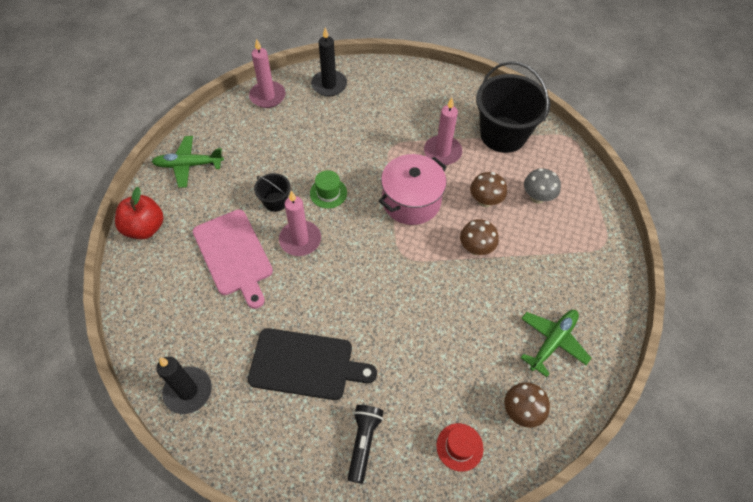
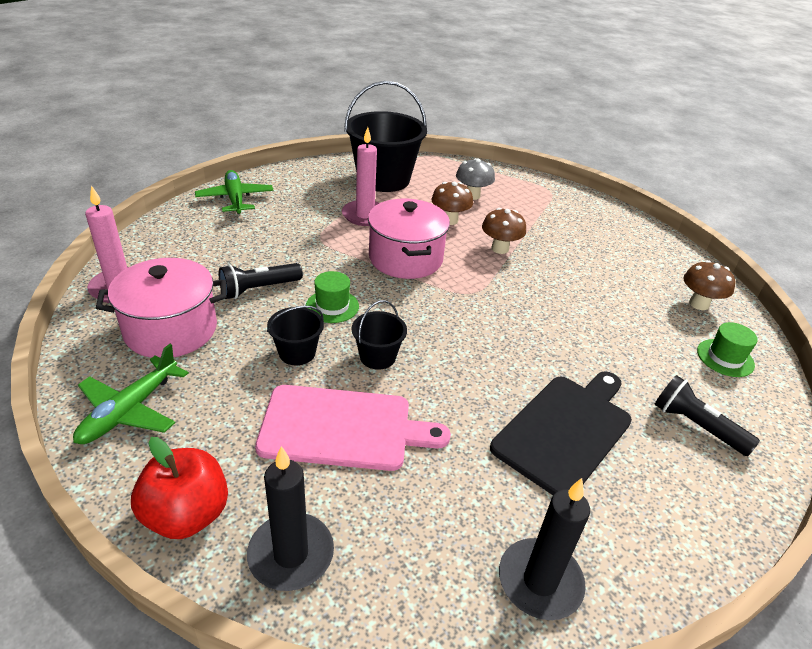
camera: 60 degrees left, 20 degrees down
(252, 139) = (171, 330): none -> pink pot
(300, 240) = (377, 357): pink candle -> black bucket
(315, 151) = (259, 289): none -> black flashlight
(329, 85) = (176, 239): black candle -> black candle (291, 554)
(459, 447) = (725, 358): red hat -> green hat
(552, 342) = (633, 256): green plane -> green plane (235, 199)

